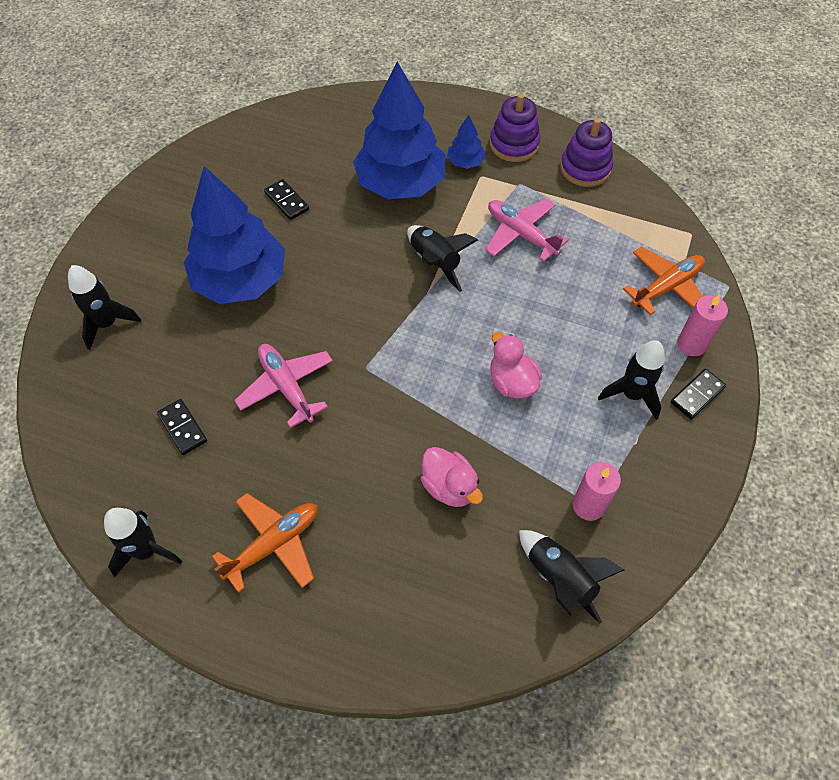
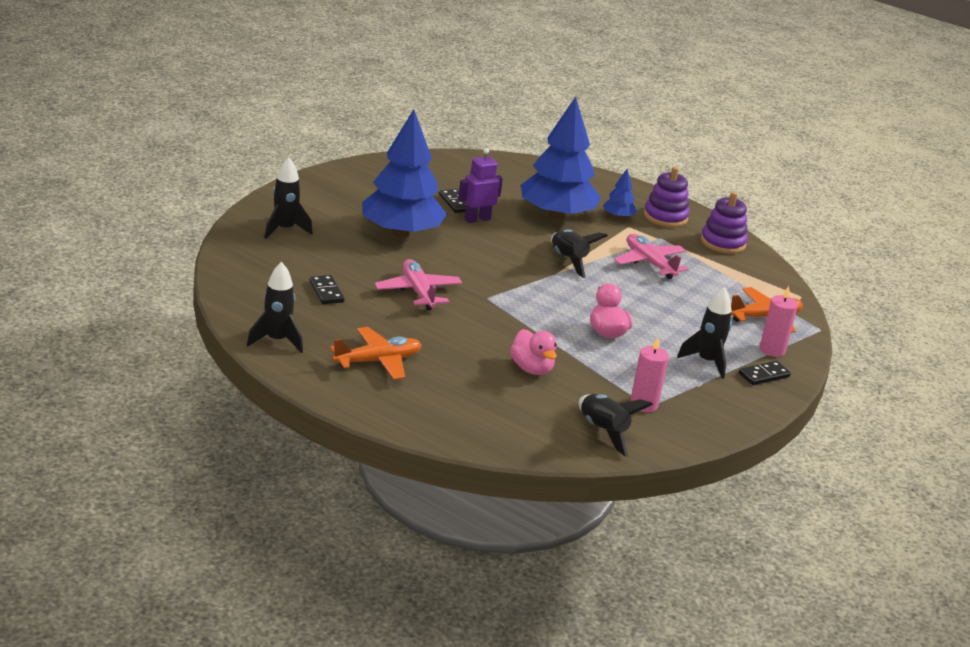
camera: 10 degrees right, 30 degrees down
(317, 223) = (477, 219): none -> purple robot

